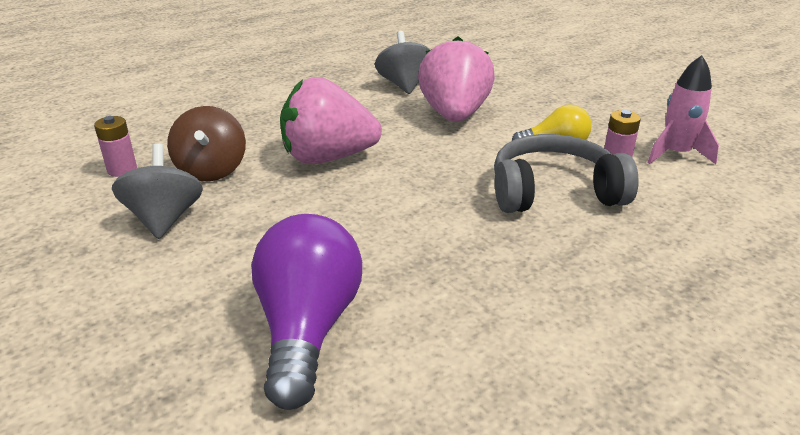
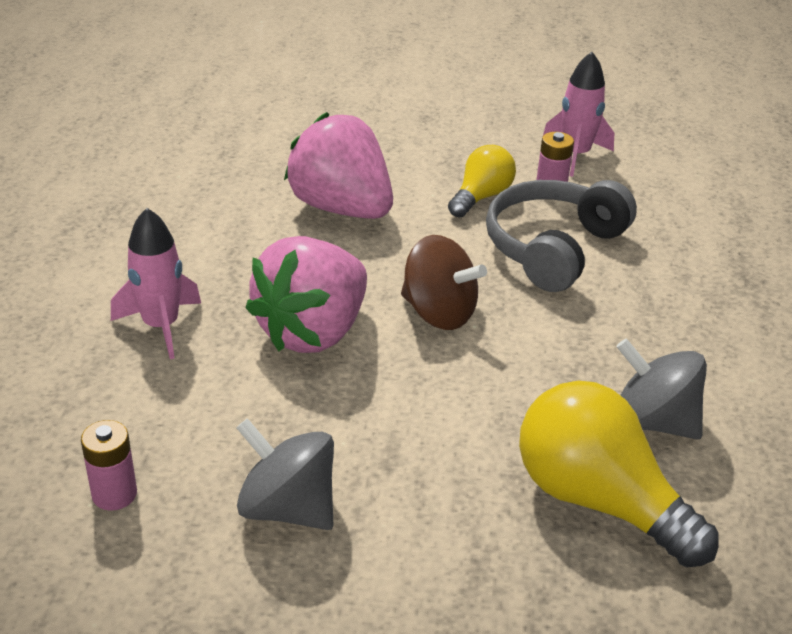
camera: 50 degrees left, 5 degrees up
(211, 170) = (221, 424): brown spinning top -> brown spinning top (438, 313)
(268, 121) = (161, 326): none -> pink rocket
(307, 329) = (598, 500): purple light bulb -> yellow light bulb
(404, 85) = (224, 195): grey spinning top -> grey spinning top (653, 421)

